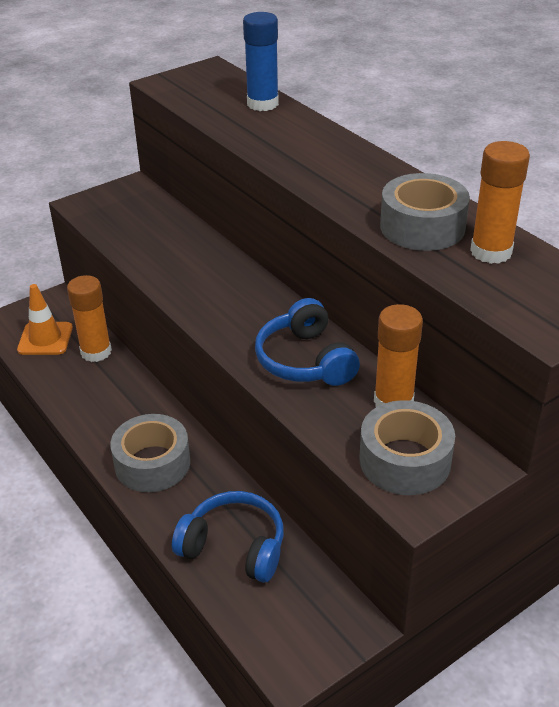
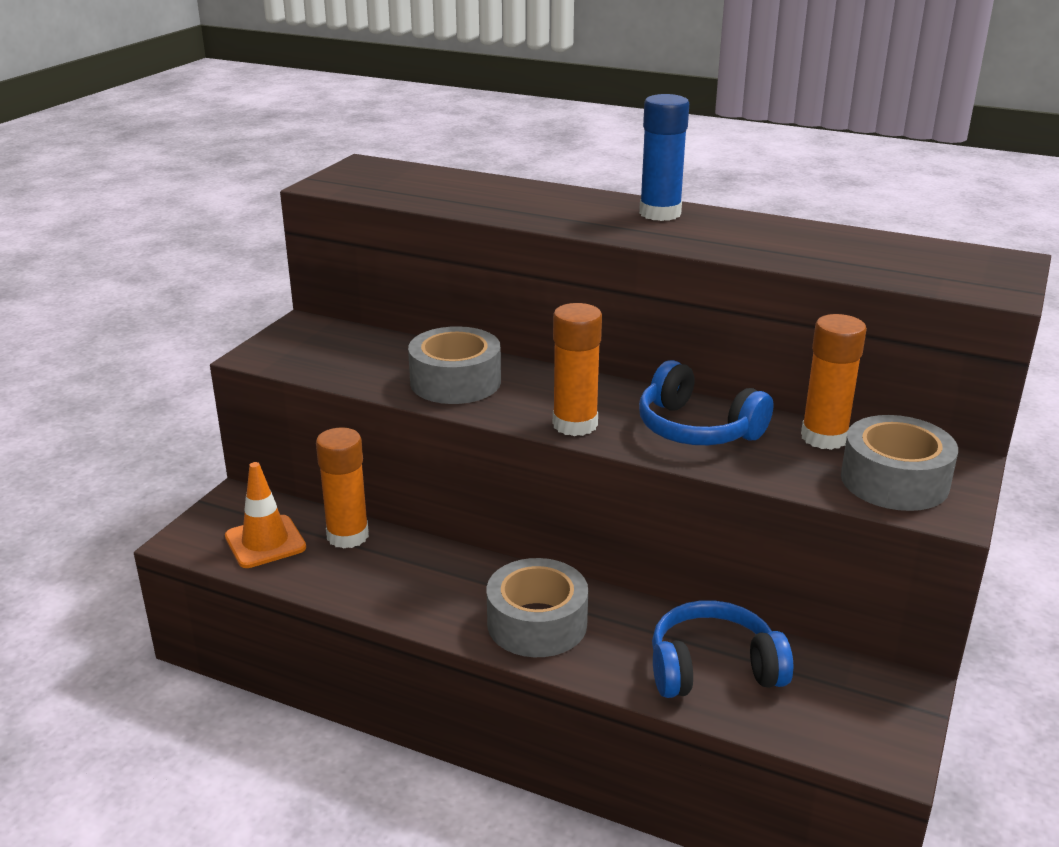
camera: 30 degrees left, 10 degrees down
(262, 104) = (471, 183): blue glue stick -> blue glue stick (660, 213)
(422, 227) = (781, 244): grey tape -> grey tape (455, 382)
(491, 252) = (868, 249): orange glue stick -> orange glue stick (575, 424)

